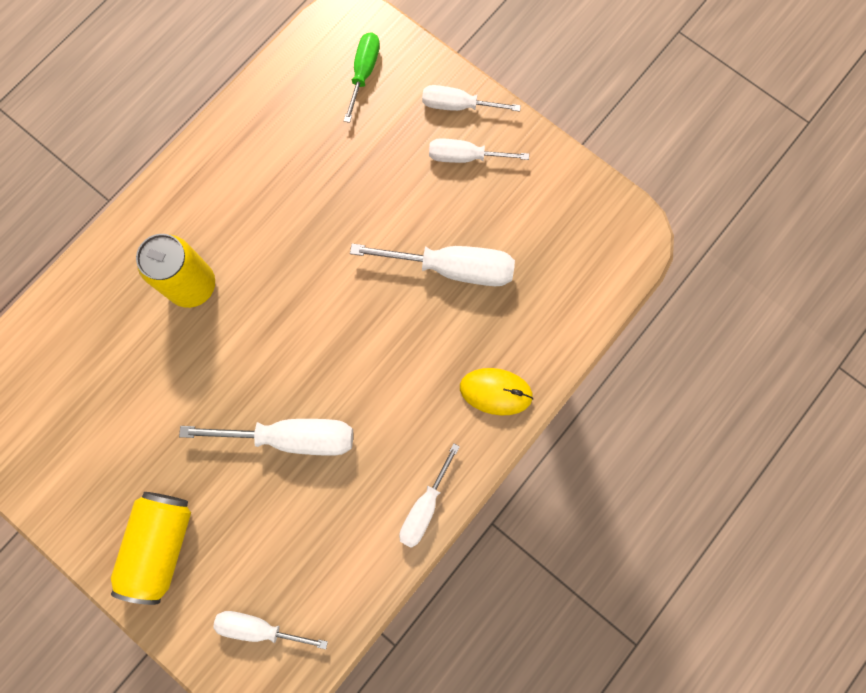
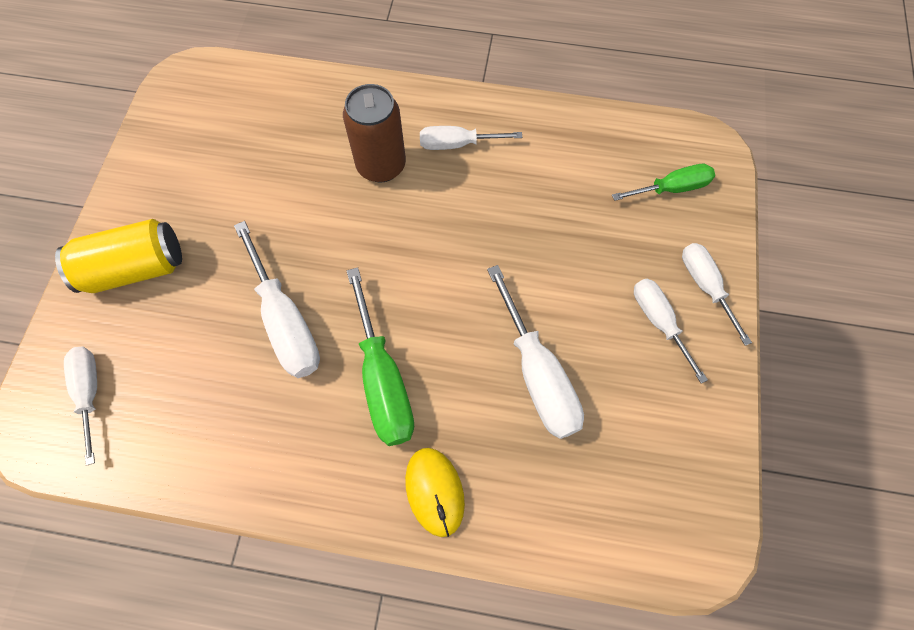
camera: 60 degrees right, 10 degrees down
(192, 285) = (381, 165): yellow can -> brown can
(389, 385) = (383, 380): none -> green screwdriver
(424, 507) = (275, 485): white screwdriver -> white screwdriver (457, 144)

